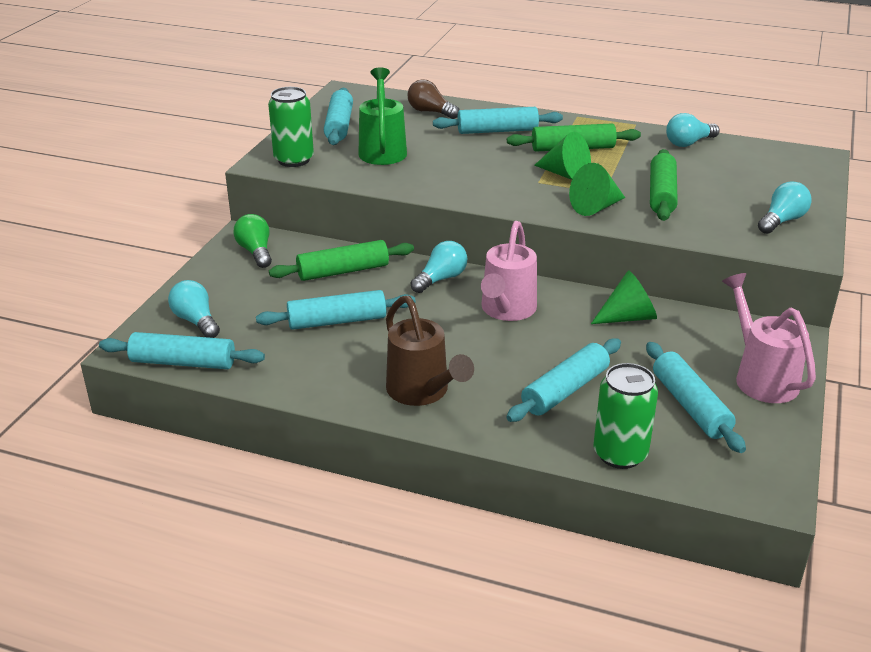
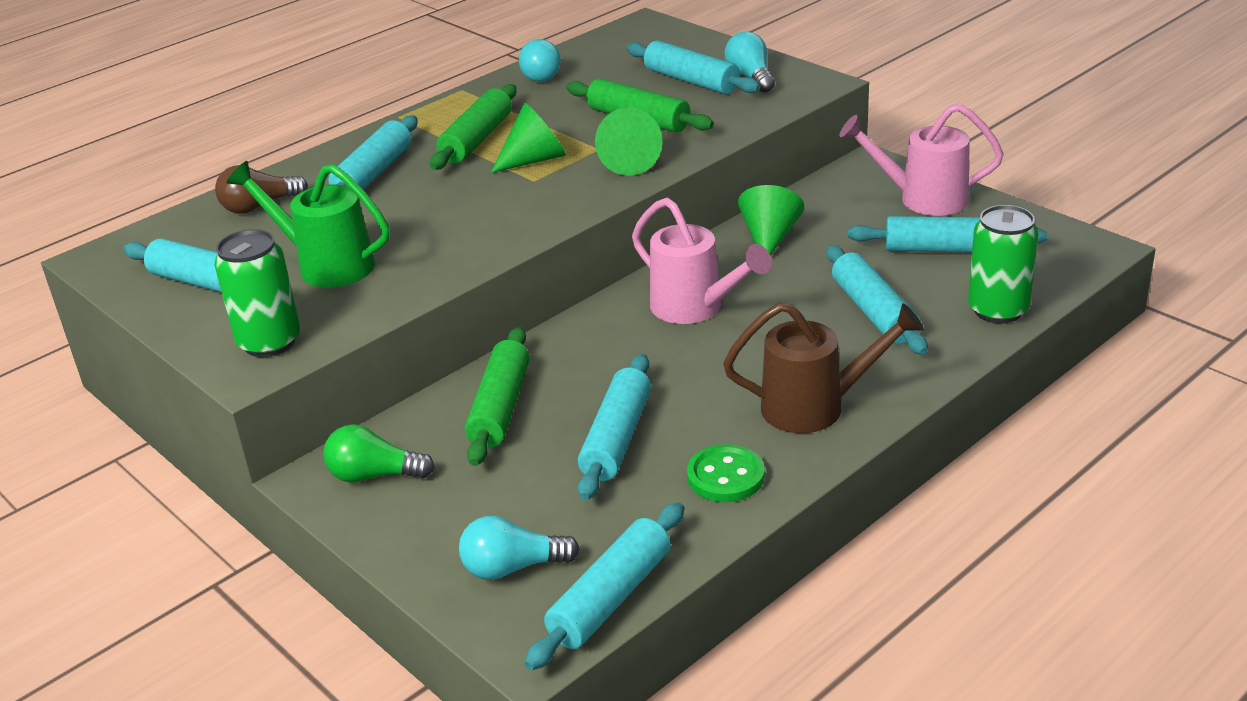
camera: 60 degrees left, 0 degrees up
(321, 374) = (725, 476): none -> green button
(441, 279) = (588, 336): turquoise light bulb -> none
(746, 199) = (691, 81): none -> turquoise rolling pin

